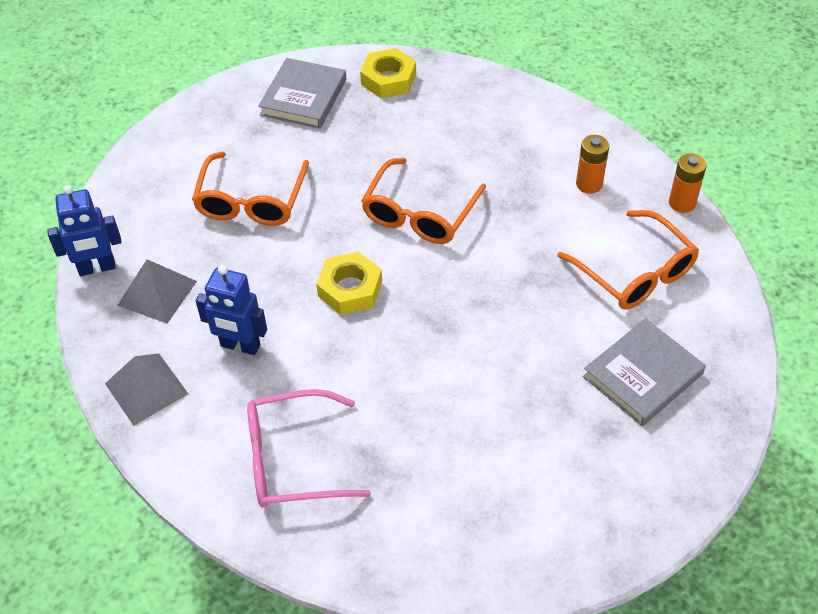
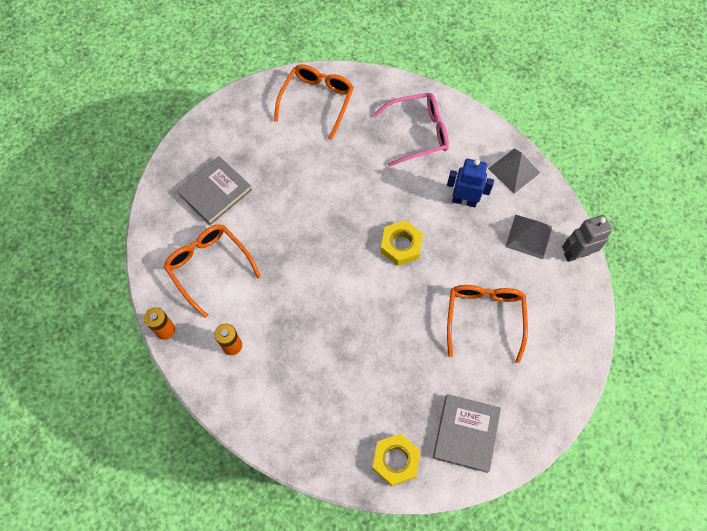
camera: 175 degrees right, 15 degrees up
(97, 268) = (576, 254): blue robot -> grey robot
(420, 213) = (358, 311): orange glasses -> orange glasses (317, 101)

